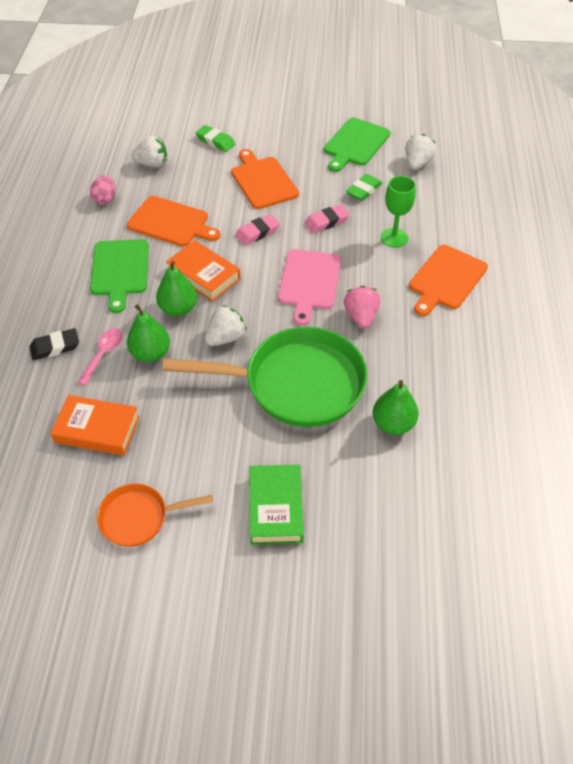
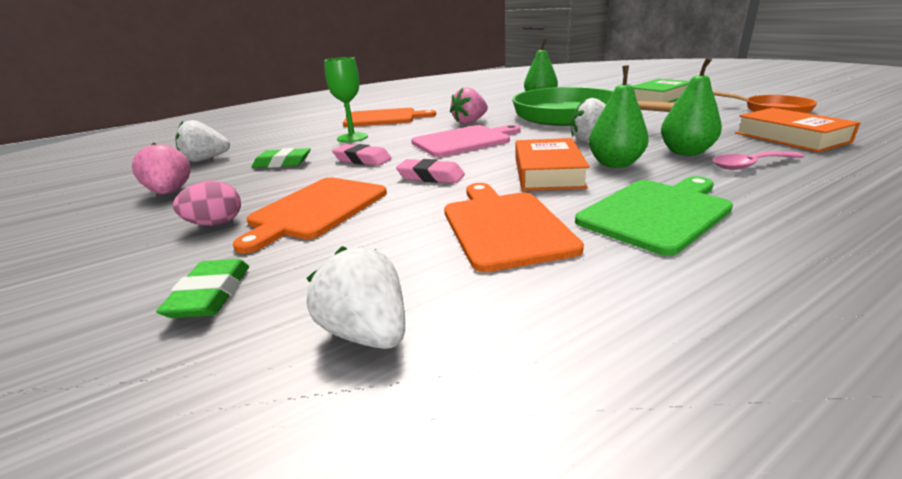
camera: 125 degrees left, 25 degrees down
(55, 347) = (830, 187): black eraser -> none
(105, 199) = (567, 323): pink egg -> pink egg (215, 224)
(355, 144) = (170, 192): green cutting board -> pink strawberry

